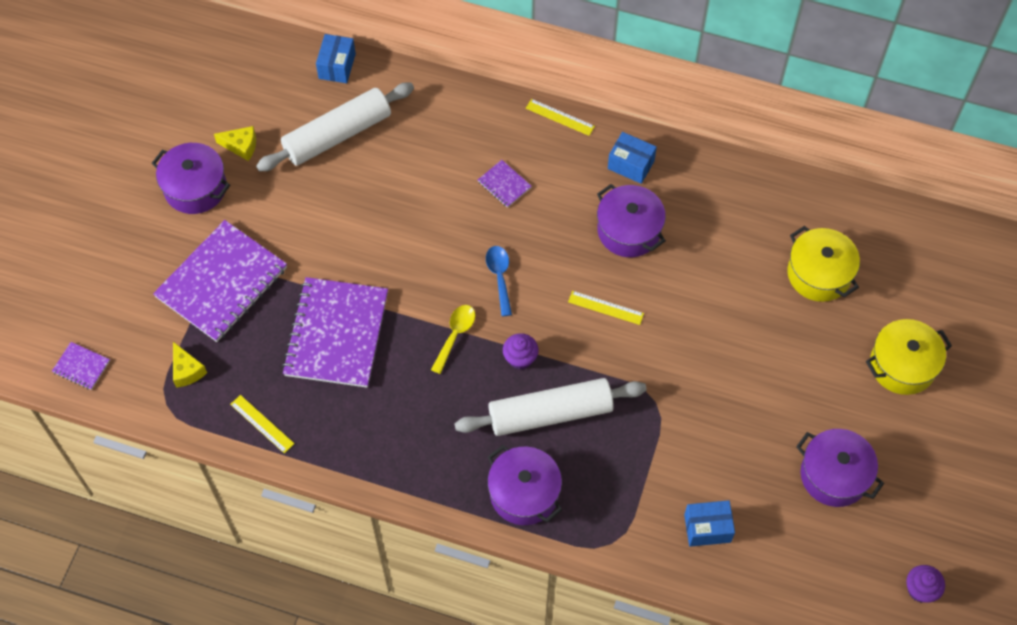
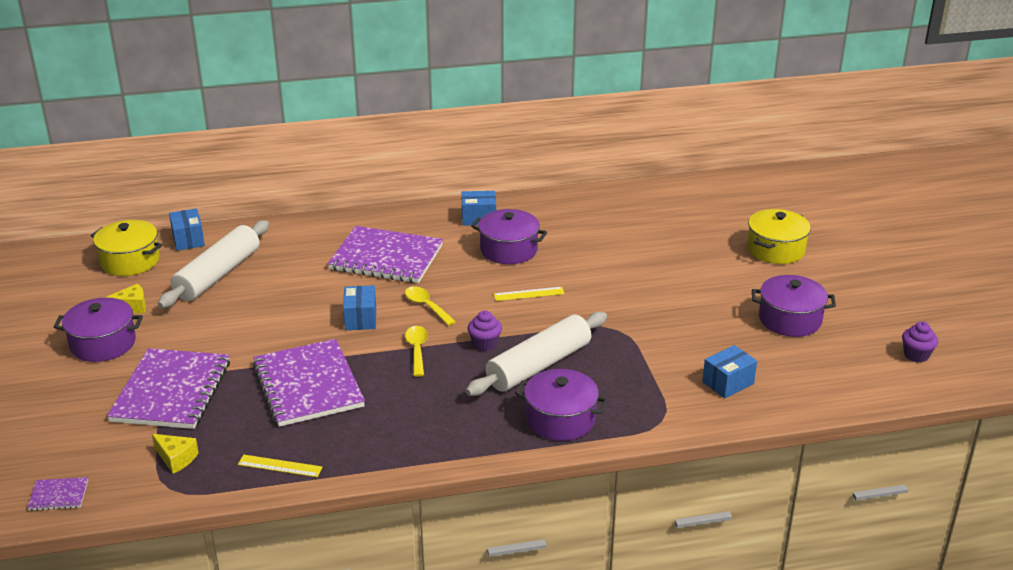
camera: 30 degrees left, 30 degrees down
(430, 265) = (360, 319): none -> blue box
(499, 277) = (426, 306): blue spoon -> yellow spoon
(504, 184) = (386, 257): purple notebook -> purple notebook, size x2.39
(560, 117) = (401, 212): yellow ruler -> none
(819, 274) = (670, 226): yellow pot -> yellow pot (130, 261)

